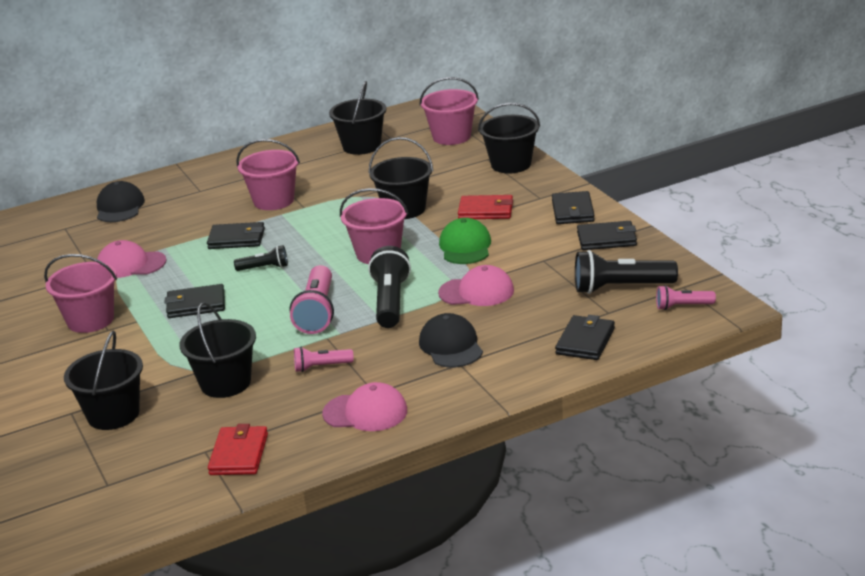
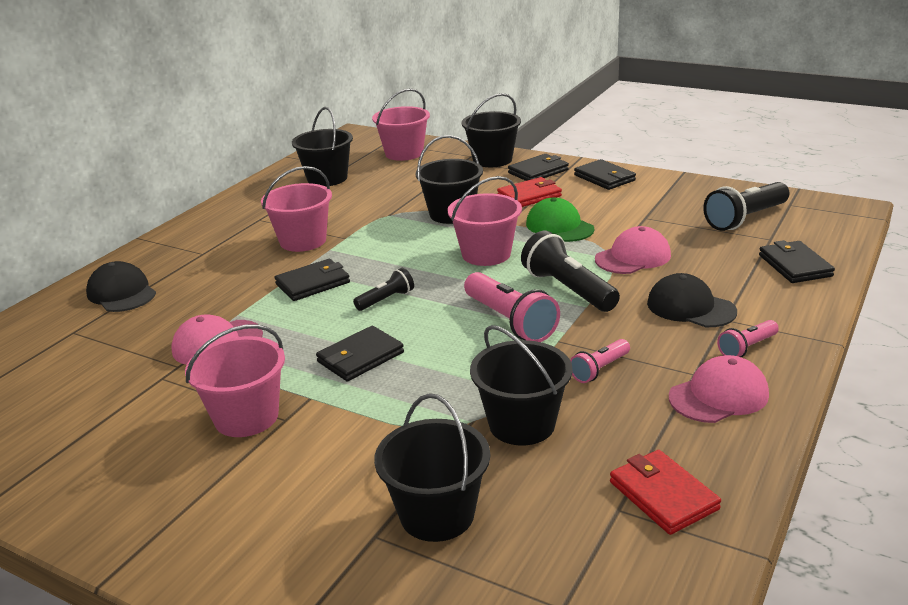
camera: 35 degrees left, 0 degrees up
(607, 239) = (668, 189): black wallet -> black wallet (538, 171)
(682, 306) = (816, 217): pink flashlight -> pink flashlight (746, 348)

